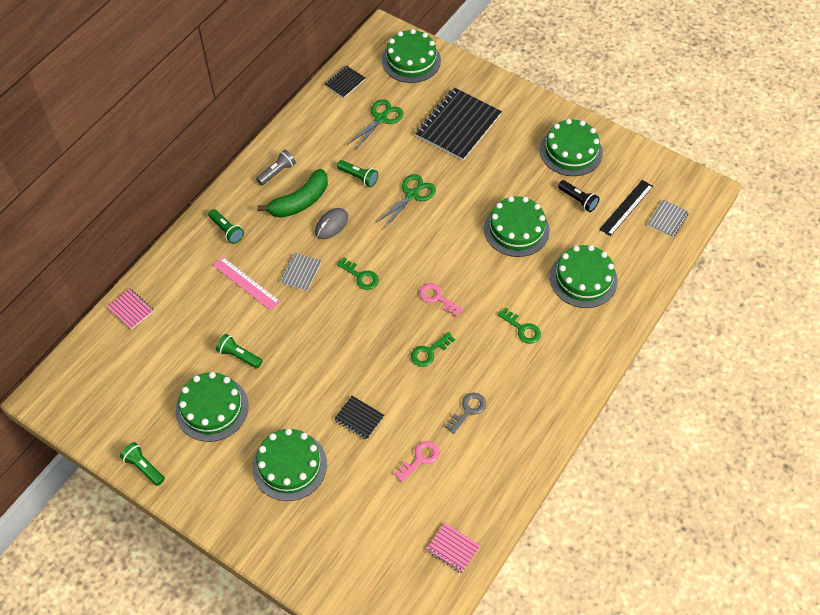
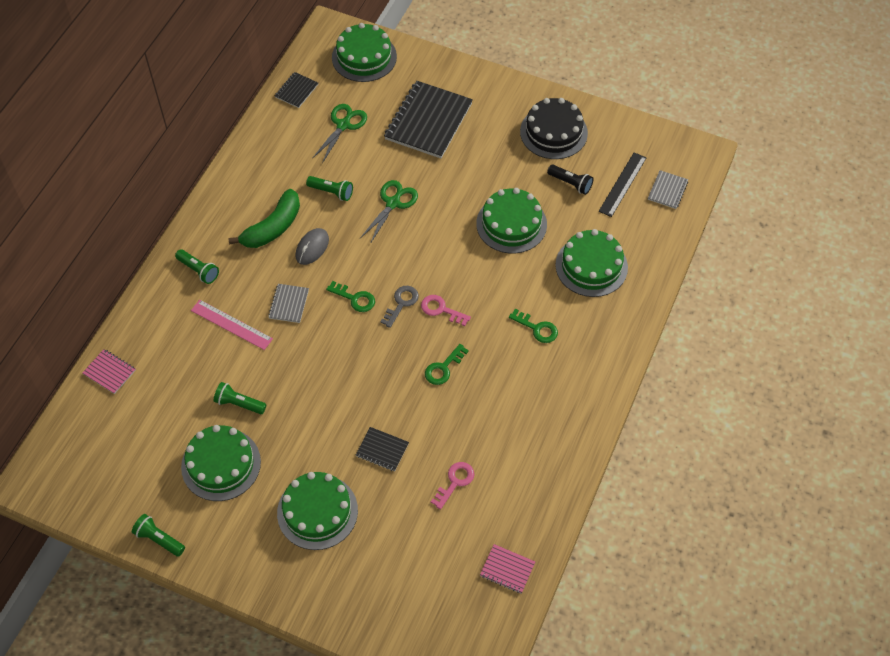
camera: 10 degrees left, 0 degrees up
(277, 172) = (241, 199): grey flashlight -> none
(468, 410) = (496, 423): grey key -> grey key (401, 303)
(571, 151) = (553, 132): green cake -> black cake

